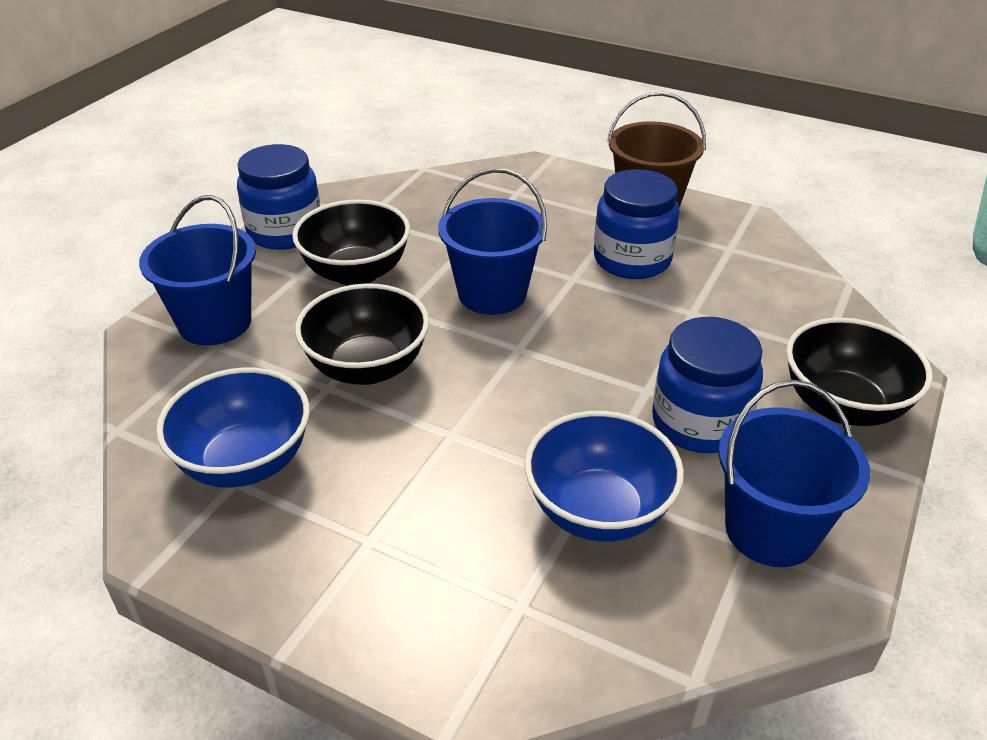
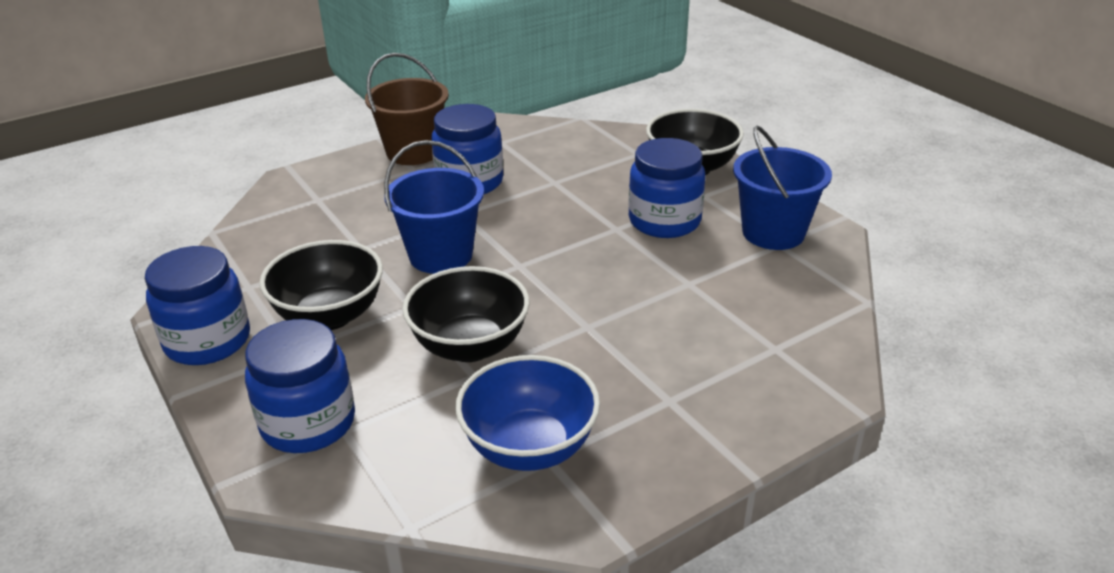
camera: 60 degrees left, 5 degrees down
(215, 323) = (308, 423): blue bucket -> blue jar
(598, 511) = (714, 288): blue bowl -> none

